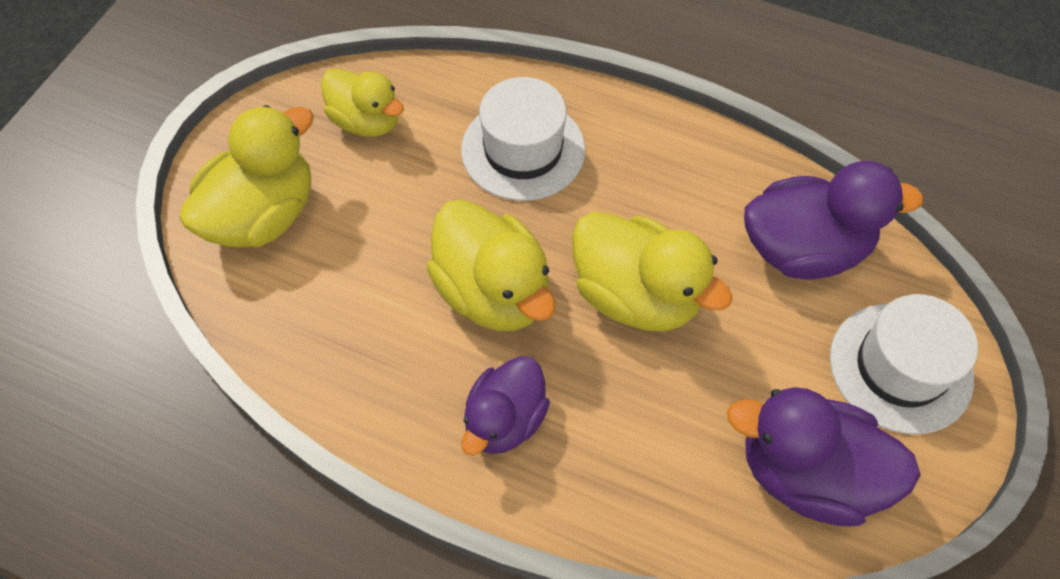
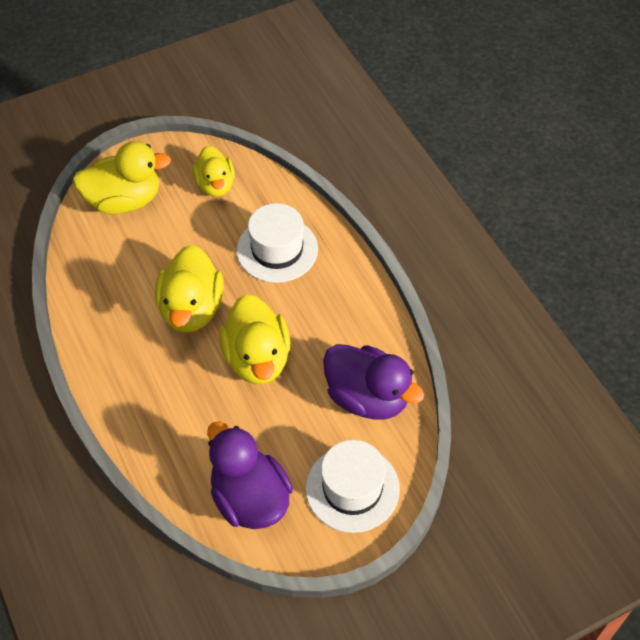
camera: 40 degrees right, 5 degrees down
(505, 420) = (138, 370): purple duck -> none

